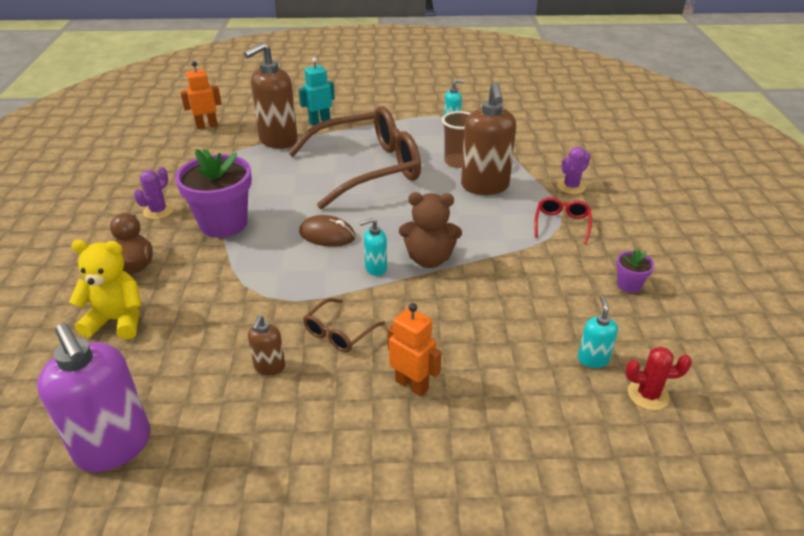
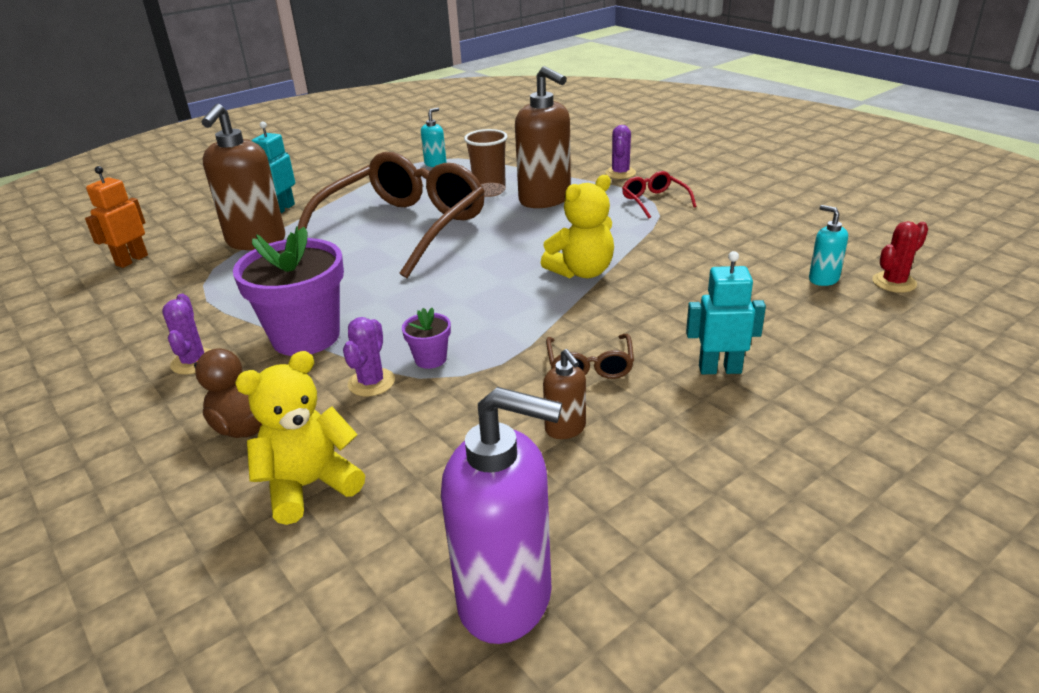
camera: 35 degrees left, 5 degrees down
(217, 273) = (371, 382): none -> purple cactus
(327, 235) = (447, 296): brown mouse -> none
(375, 268) = (542, 301): turquoise soap dispenser -> none
(412, 385) = (719, 369): orange robot -> turquoise robot
(429, 259) = (582, 272): brown teddy bear -> yellow teddy bear
(629, 285) = (769, 220): purple flower pot -> purple flower pot (430, 359)

